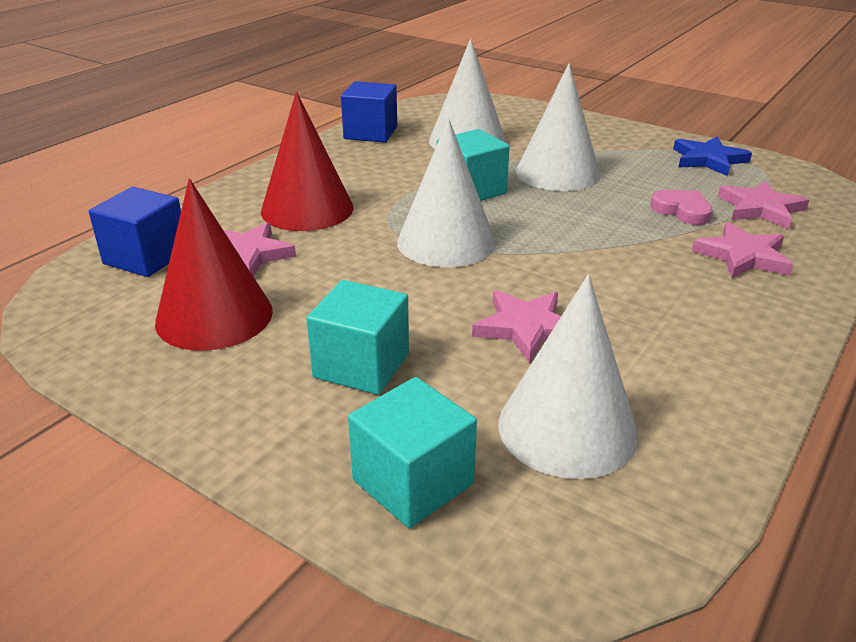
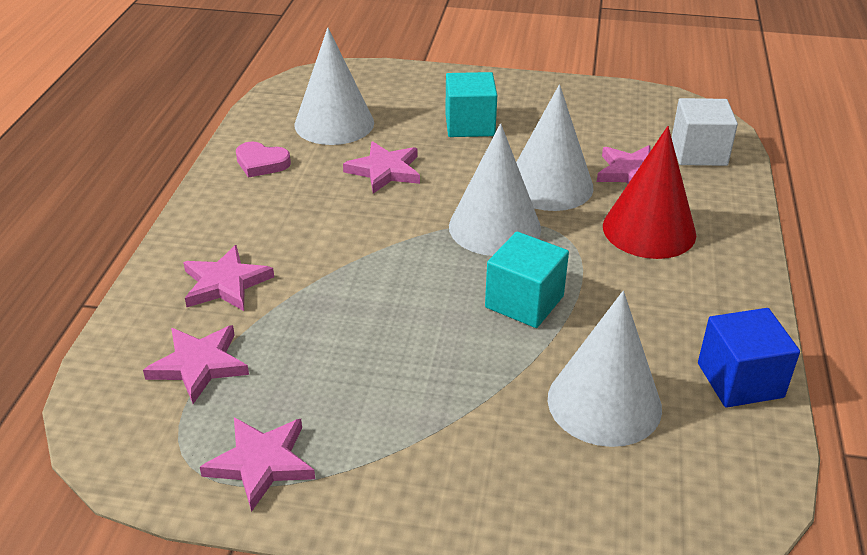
camera: 155 degrees right, 5 degrees up
(146, 257) = (699, 152): blue cube -> white cube
(214, 316) = (590, 128): red cone -> none
(413, 482) = (398, 87): turquoise cube -> none
(557, 173) = (449, 365): white cone -> white cone (549, 185)
(682, 210) = (288, 335): pink heart -> pink heart (261, 163)
(708, 160) = (261, 463): blue star -> pink star

